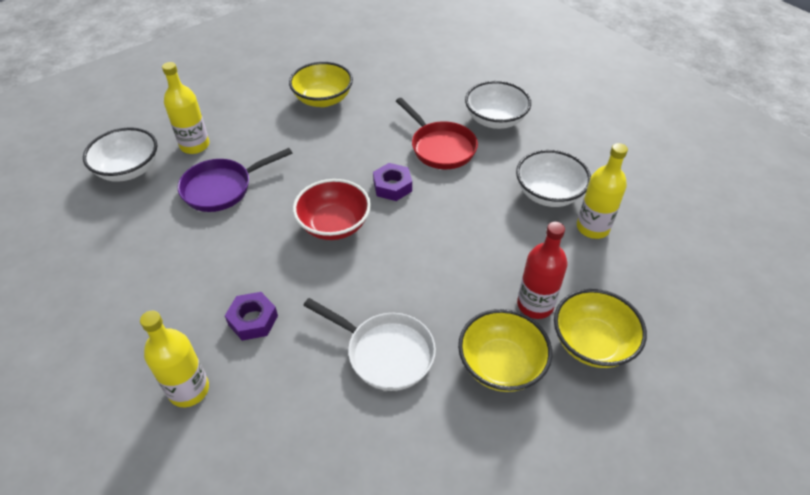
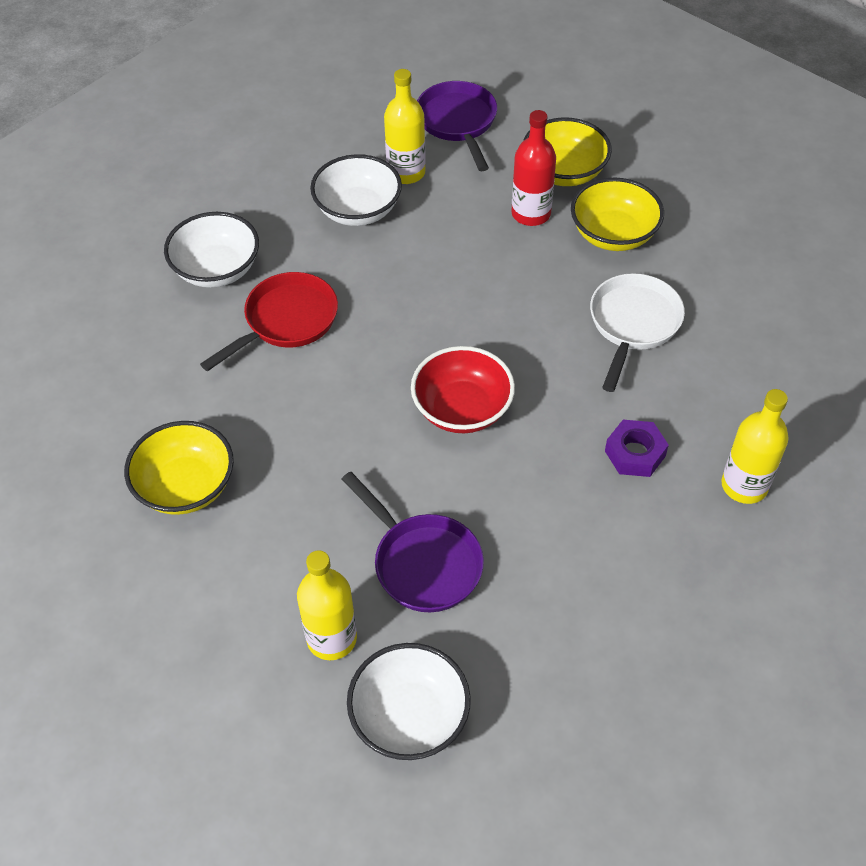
camera: 100 degrees left, 5 degrees up
(392, 186) = (376, 361): purple nut -> none
(662, 273) = (458, 122): none -> purple pan

